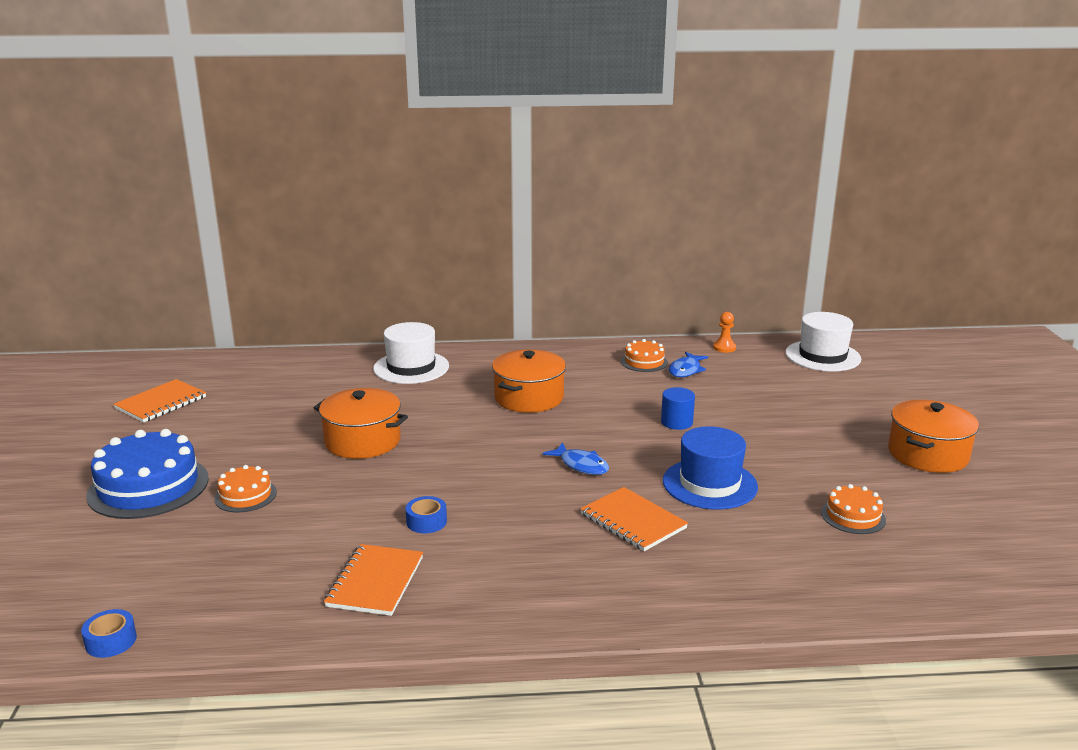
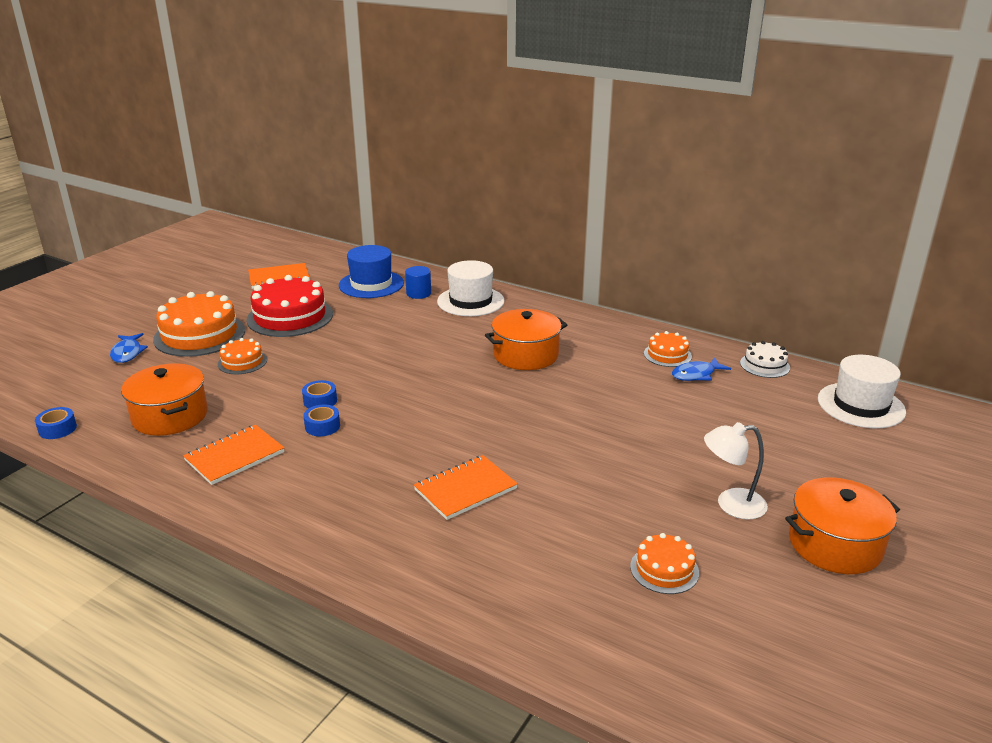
camera: 35 degrees right, 5 degrees up
(148, 487) = (199, 335): blue cake -> orange cake
(235, 436) = (290, 317): none -> red cake
(362, 441) = (362, 348): orange pot -> orange pot (170, 416)
(390, 501) = (320, 401): none -> blue tape
(581, 465) = (489, 426): blue fish -> blue fish (127, 353)
(633, 521) = (465, 489): orange notebook -> orange notebook turned 60 degrees clockwise
(676, 422) = (620, 419): blue cylinder -> blue cylinder (418, 293)
(709, 484) = (573, 484): blue hat -> blue hat (371, 284)
(724, 348) = (765, 365): orange pawn -> white cake
(834, 454) = (731, 504): none -> white lamp

